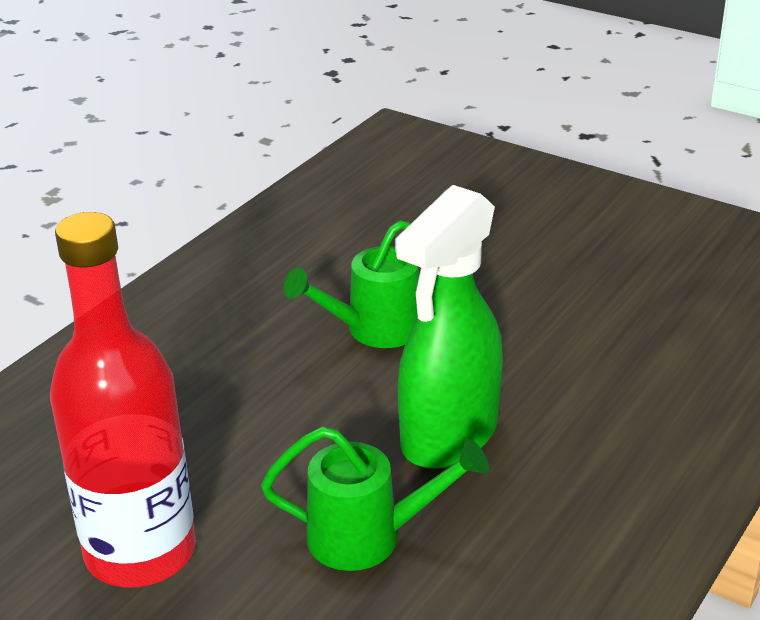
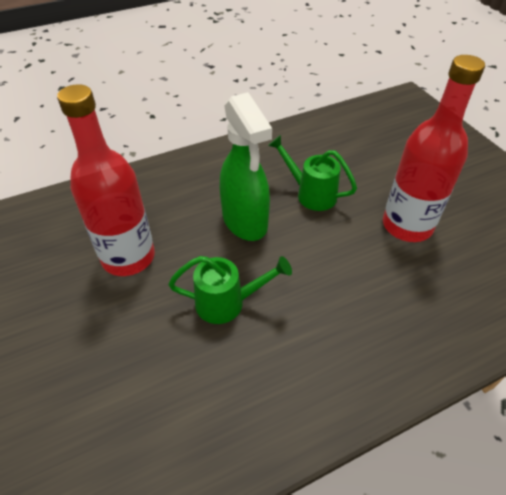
camera: 150 degrees left, 15 degrees up
(448, 436) = (245, 221): green spray bottle -> green spray bottle turned 90 degrees clockwise
(567, 323) = (128, 257): none -> red bottle

